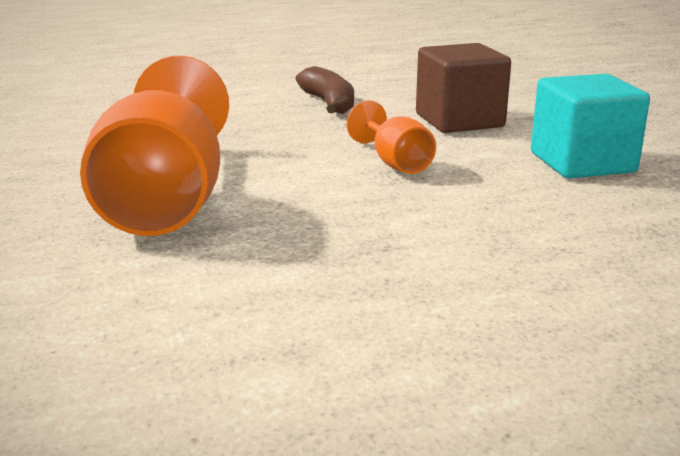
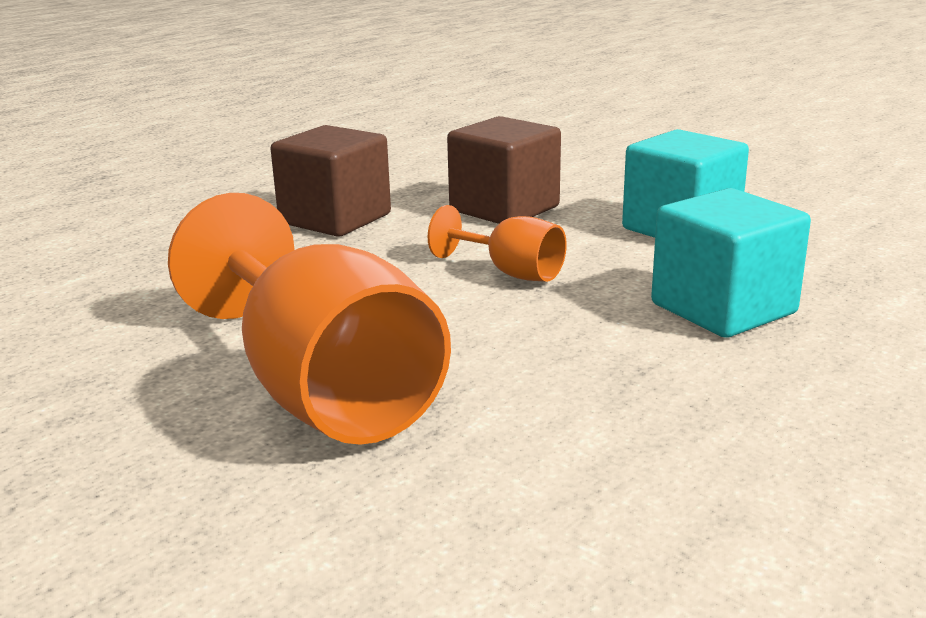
camera: 30 degrees left, 0 degrees up
(329, 104) = (335, 219): brown banana -> brown cube
(520, 225) = (723, 309): none -> turquoise cube

